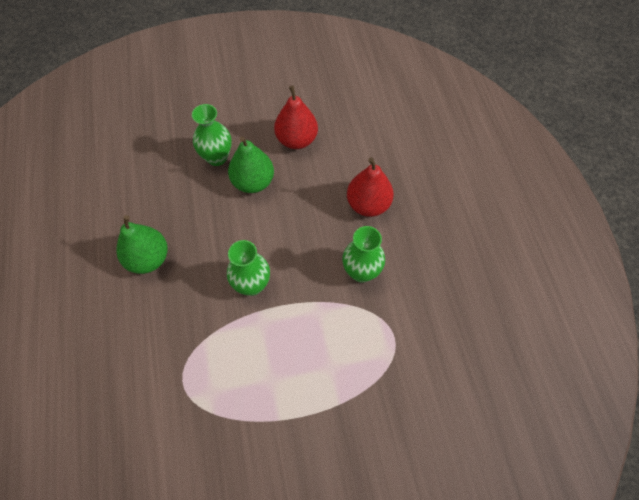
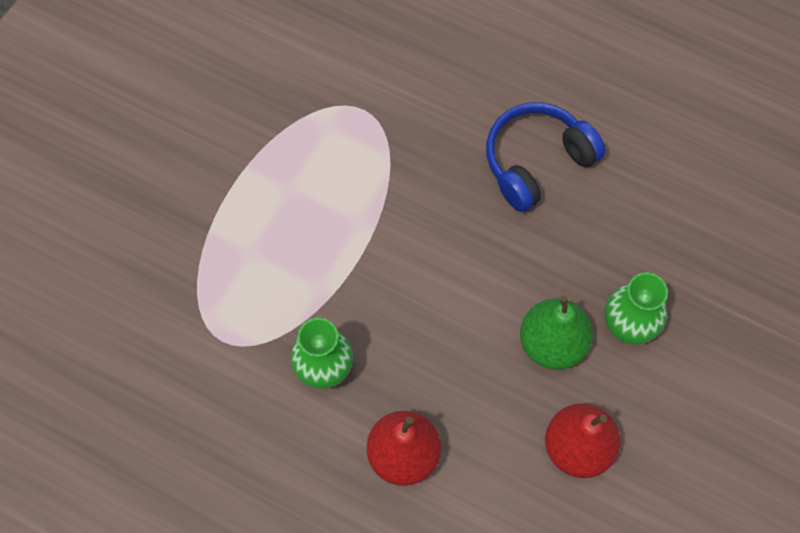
camera: 130 degrees right, 5 degrees up
(148, 259) = (537, 161): green pear -> blue headphones
(252, 285) = (411, 243): green vase -> none

